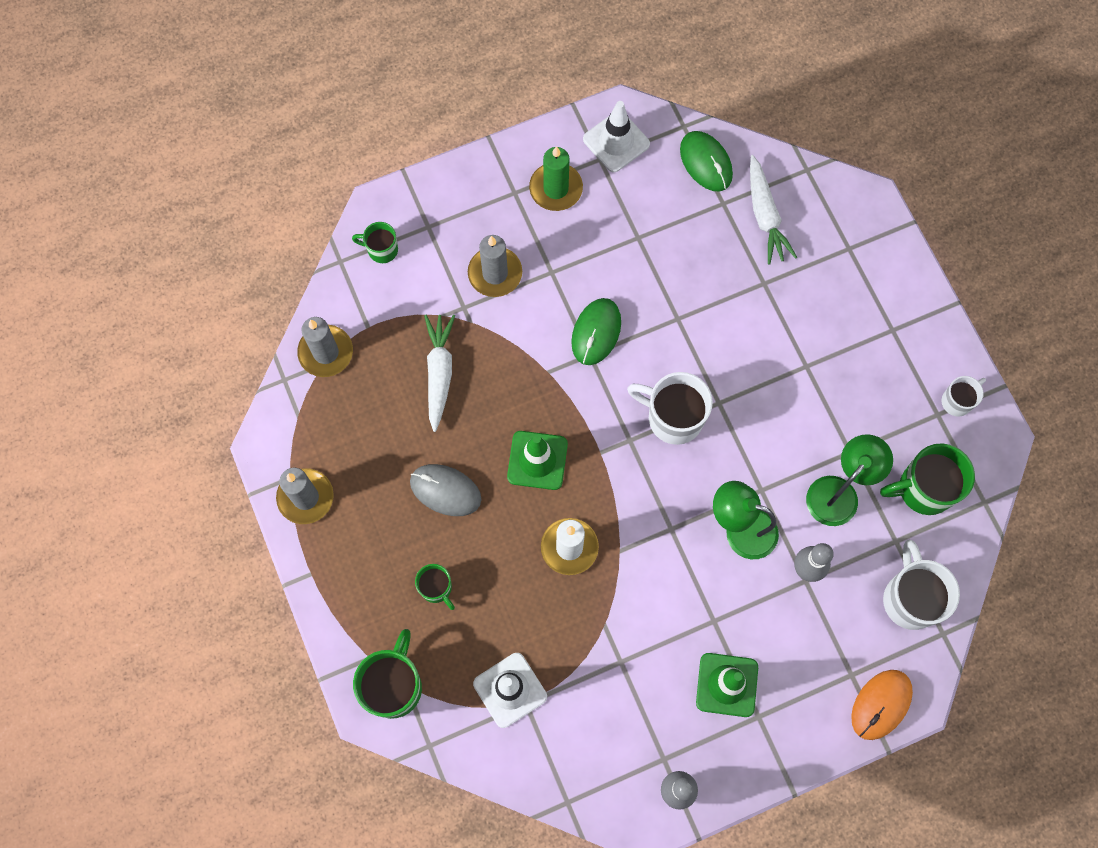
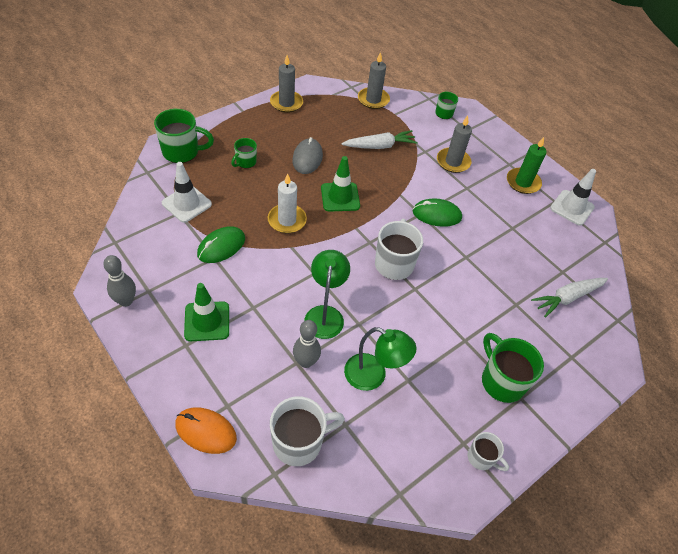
camera: 70 degrees right, 20 degrees down
(706, 162) = (586, 258): green mouse -> green mouse (221, 246)
(923, 489) = (396, 440): green mug -> green mug (501, 381)

